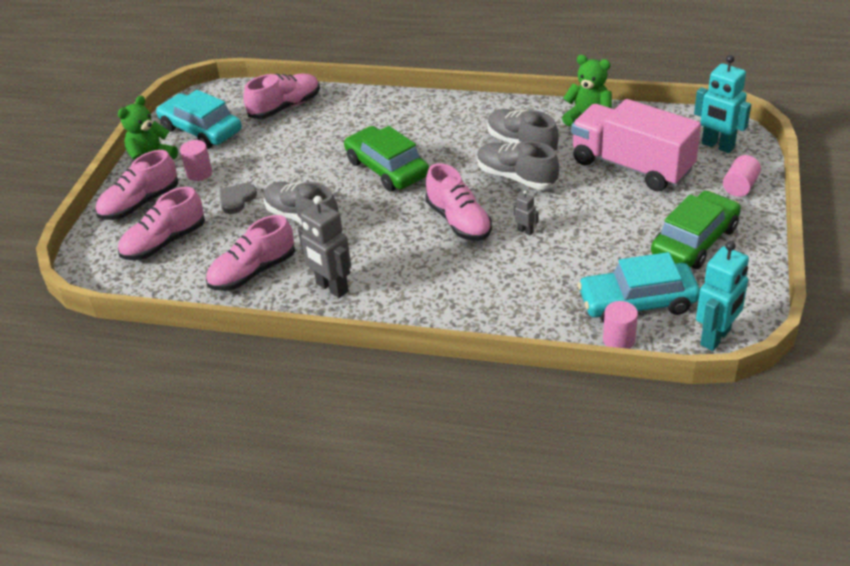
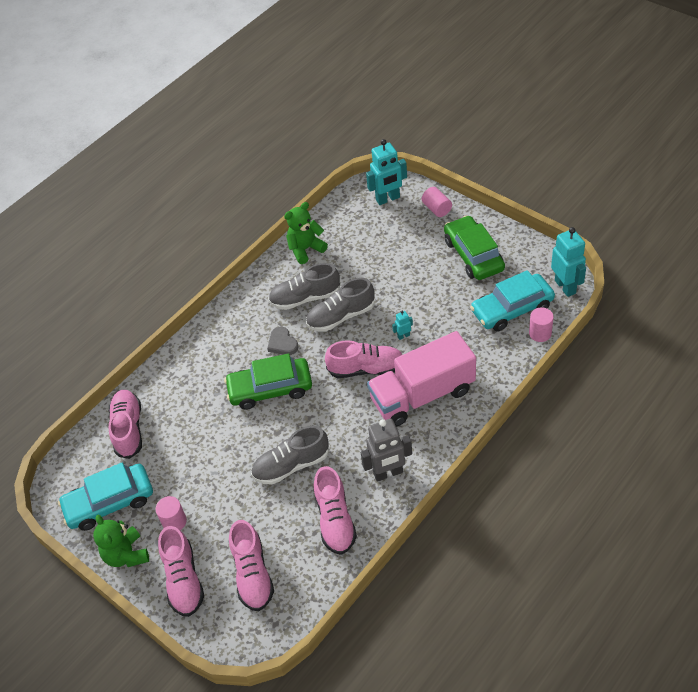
camera: 60 degrees left, 10 degrees up
(237, 200) = (233, 504): grey heart -> grey heart (282, 343)
(525, 231) = (403, 336): grey robot -> turquoise robot
(631, 166) = (376, 250): pink truck -> pink truck (422, 395)
(637, 302) = (512, 309): turquoise car -> turquoise car turned 45 degrees clockwise

